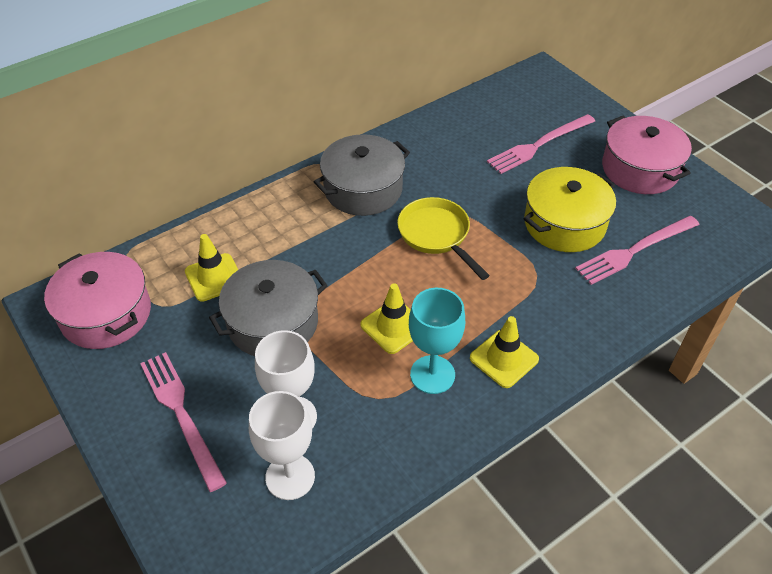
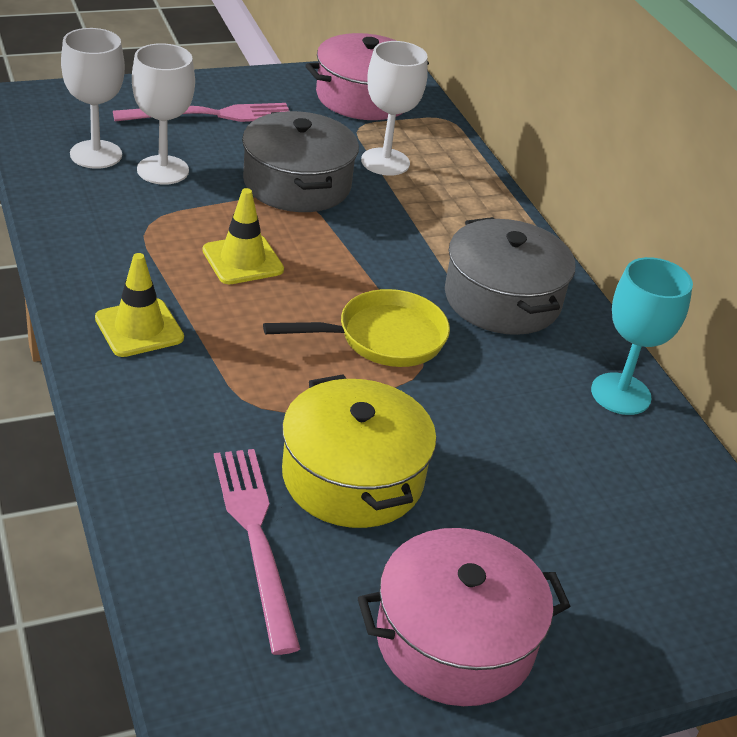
camera: 100 degrees right, 10 degrees down
(214, 277) = (385, 162): yellow traffic cone -> white goblet
(432, 374) = (154, 268): turquoise goblet -> turquoise goblet (620, 394)
(539, 145) = (560, 520): pink fork -> none

